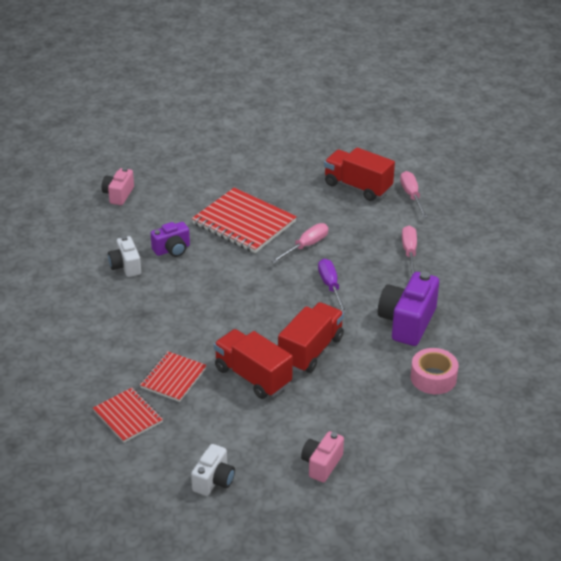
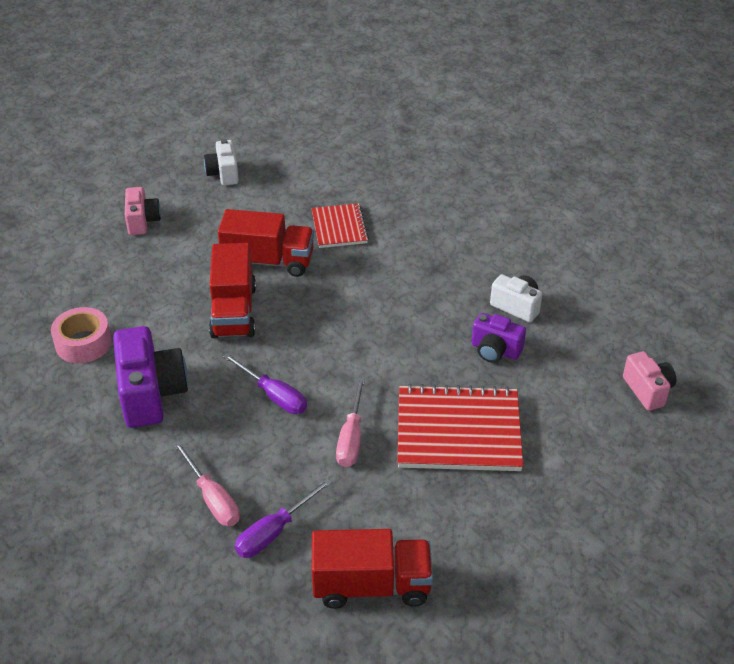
camera: 145 degrees right, 5 degrees up
(128, 416) = (342, 184): red notebook -> none
(172, 250) = (495, 350): purple camera -> purple camera turned 90 degrees counterclockwise
(387, 225) = (274, 532): none -> purple screwdriver
(411, 196) = (278, 613): pink screwdriver -> none

